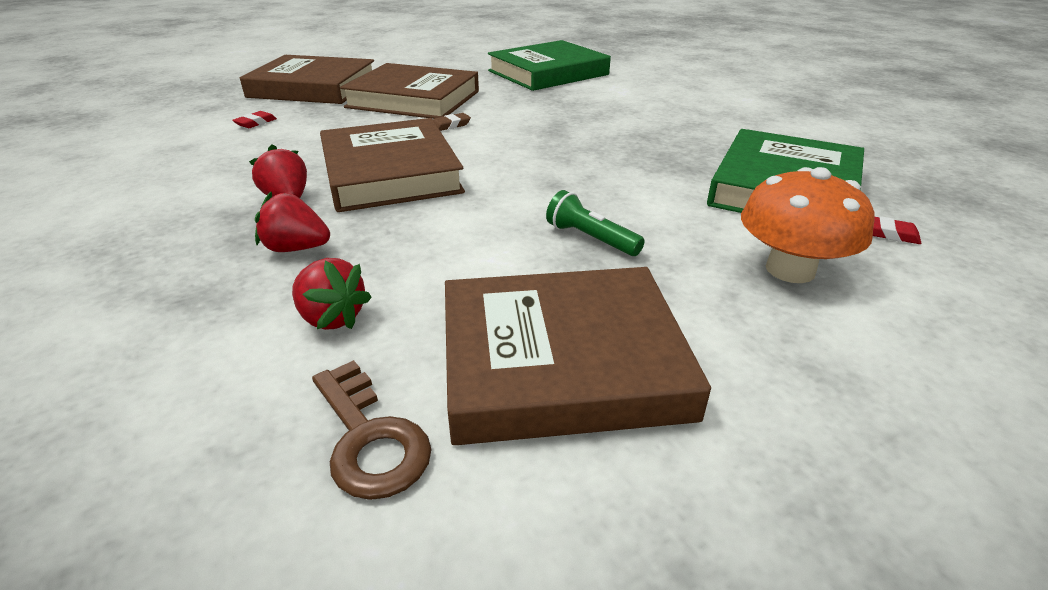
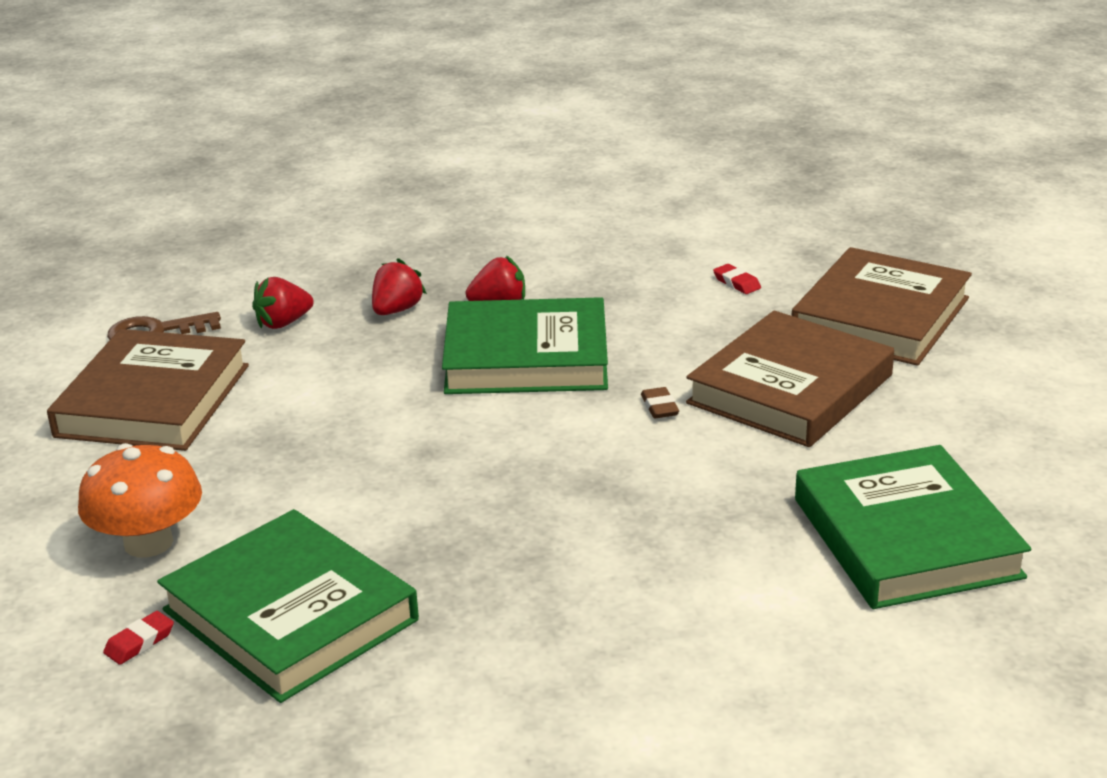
camera: 110 degrees right, 5 degrees down
(390, 173) = (526, 357): brown book -> green book
(590, 238) = (295, 448): green flashlight -> none

